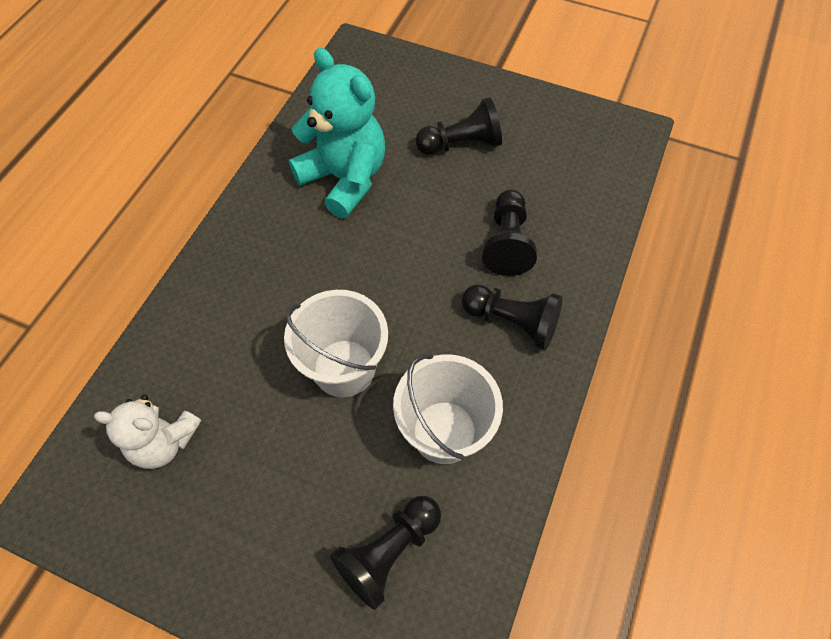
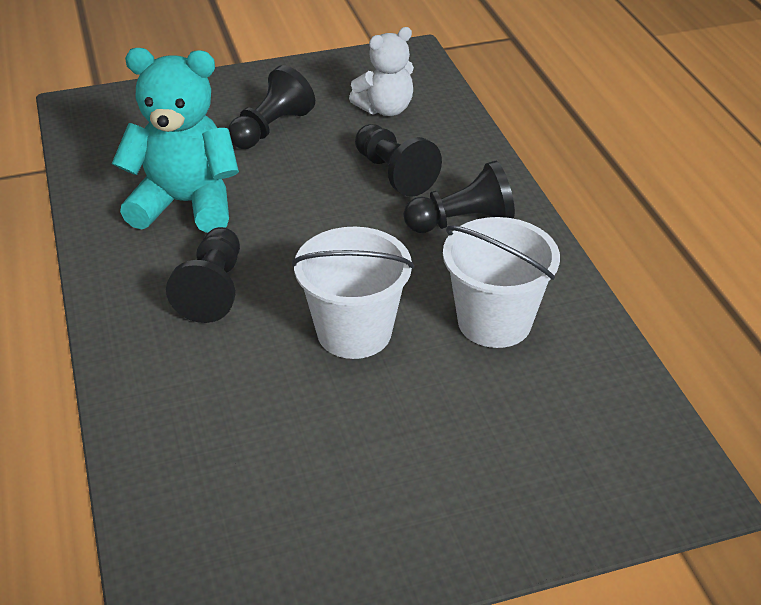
camera: 40 degrees left, 20 degrees down
(164, 442) = (242, 490): white teddy bear -> white teddy bear (385, 109)
(389, 552) = (546, 425): black pawn -> black pawn (213, 289)

